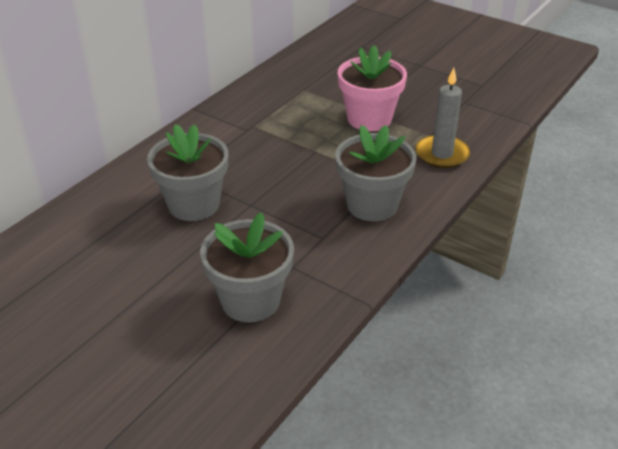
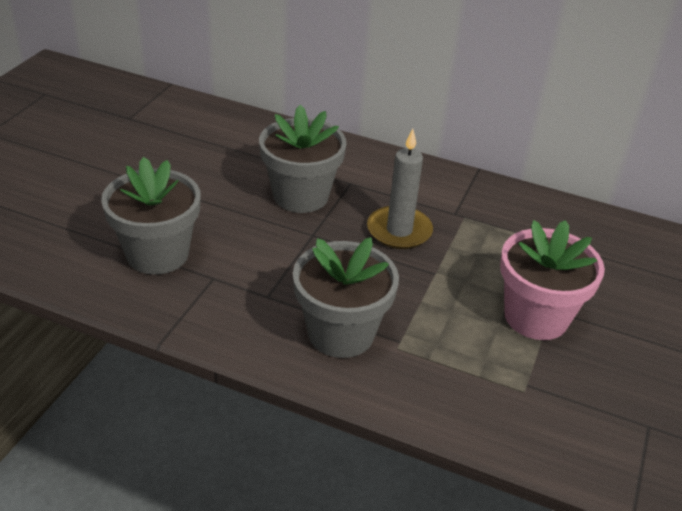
camera: 75 degrees right, 0 degrees up
(442, 154) = (483, 400): grey candle -> grey candle (399, 231)

